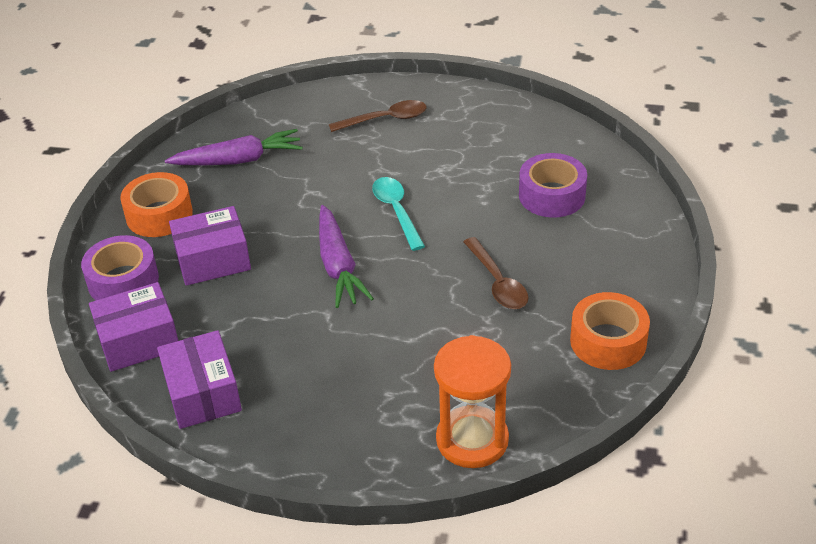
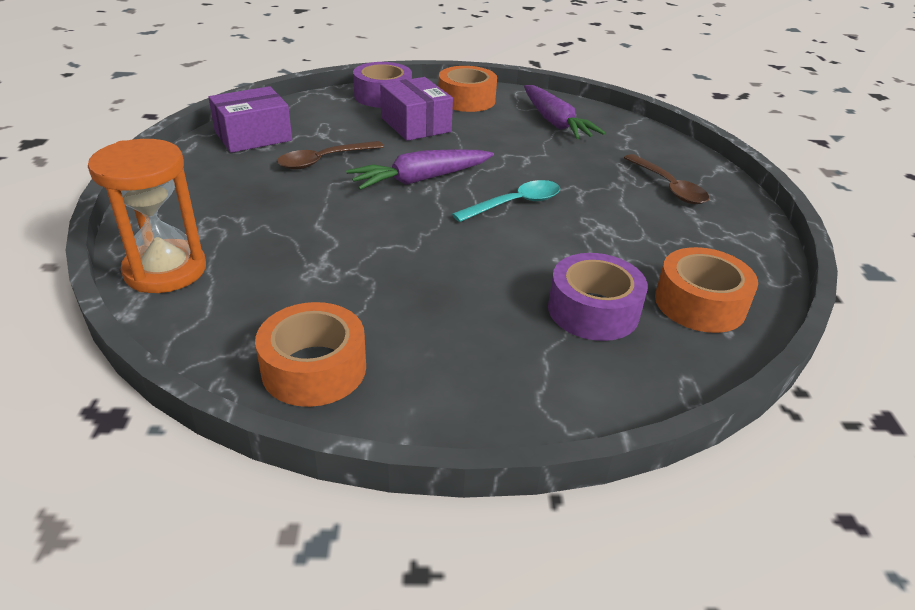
camera: 75 degrees right, 5 degrees down
(138, 341) = (314, 108): purple box -> none
(497, 282) = (414, 275): brown spoon -> brown spoon (324, 160)
(548, 145) = (700, 303): none -> orange tape

